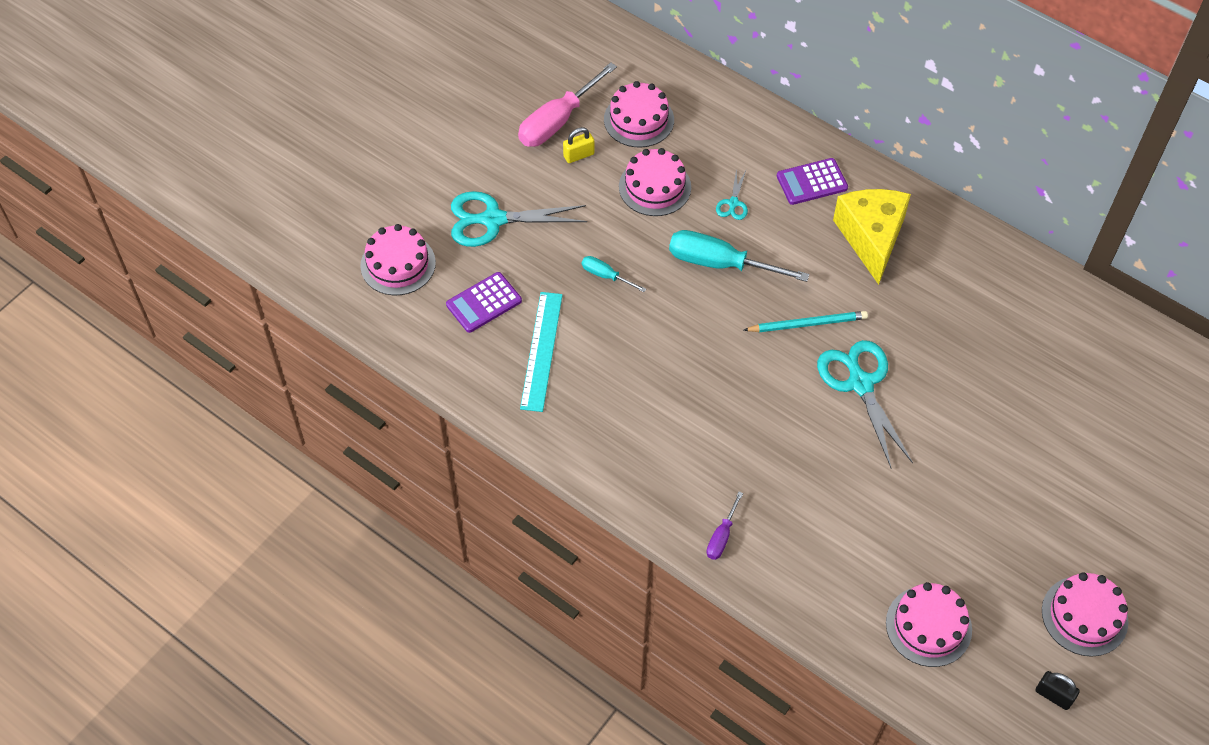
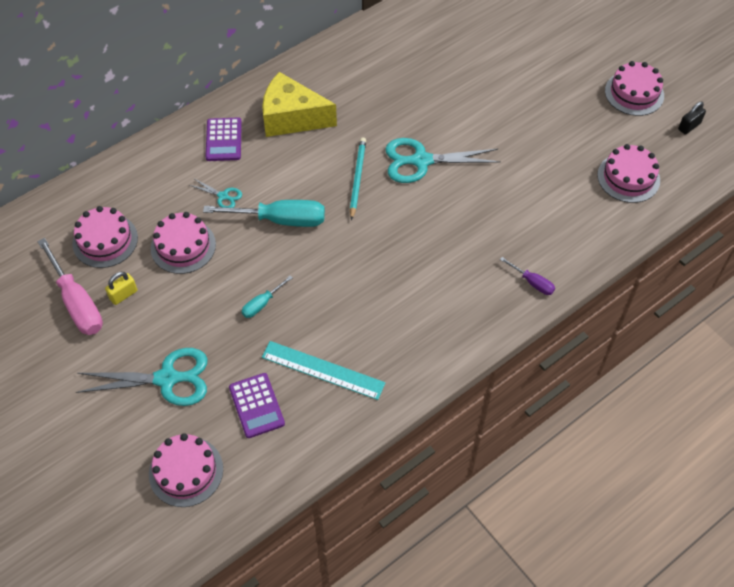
camera: 75 degrees left, 0 degrees up
(493, 220) = (167, 379): turquoise scissors -> turquoise scissors turned 105 degrees counterclockwise
(578, 155) = (123, 295): yellow padlock -> yellow padlock turned 60 degrees clockwise
(720, 264) = (280, 220): turquoise screwdriver -> turquoise screwdriver turned 120 degrees counterclockwise

